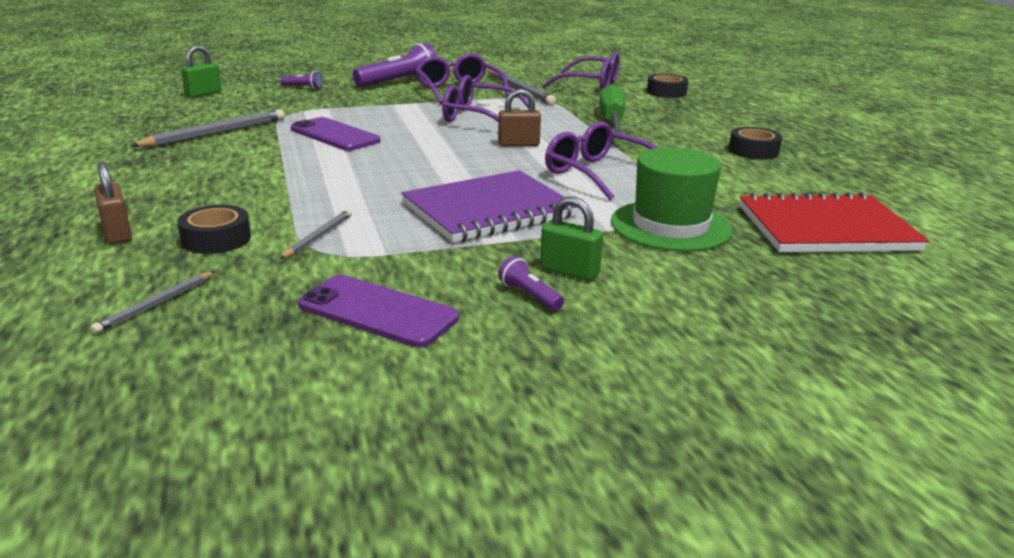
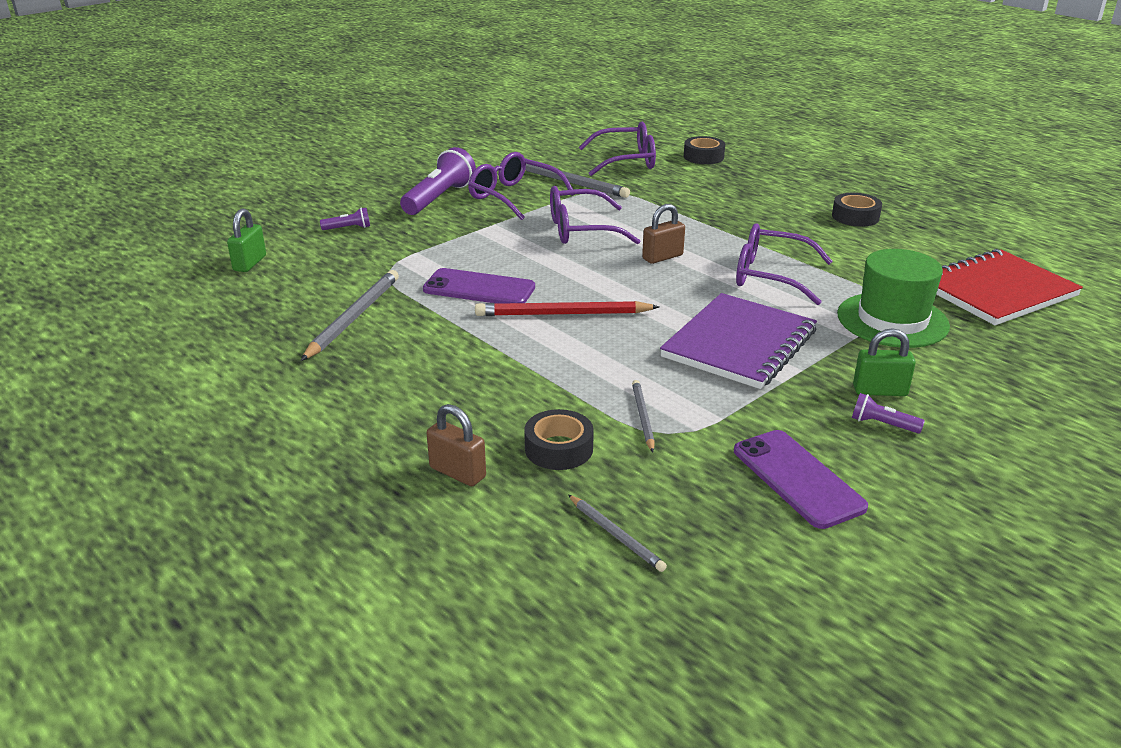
camera: 25 degrees left, 5 degrees up
(156, 304) = (616, 535): grey pencil -> grey pencil turned 45 degrees counterclockwise
(371, 161) = (563, 314): none -> red pencil
(377, 312) = (797, 478): purple phone -> purple phone turned 60 degrees clockwise
(612, 121) = (704, 207): green screwdriver -> none

